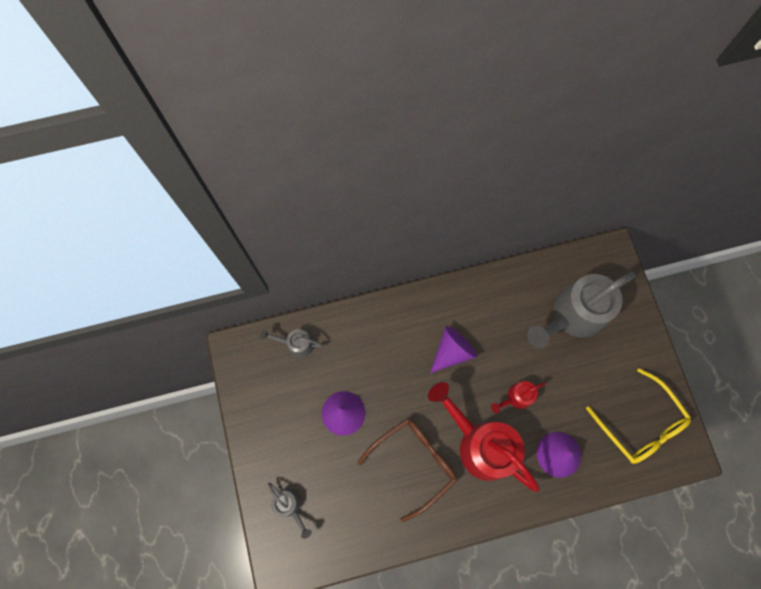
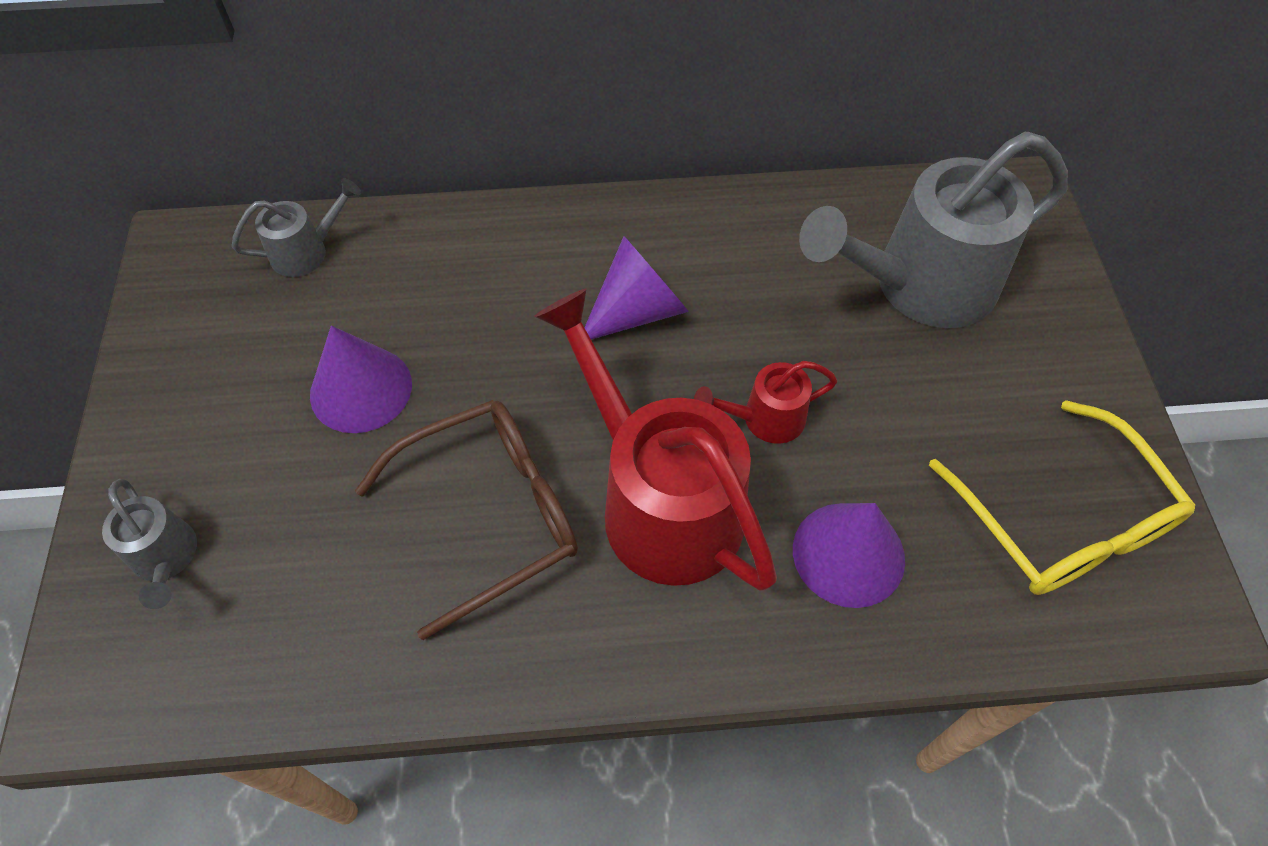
camera: 10 degrees right, 15 degrees down
(296, 344) = (307, 251): grey watering can -> grey watering can turned 135 degrees clockwise

